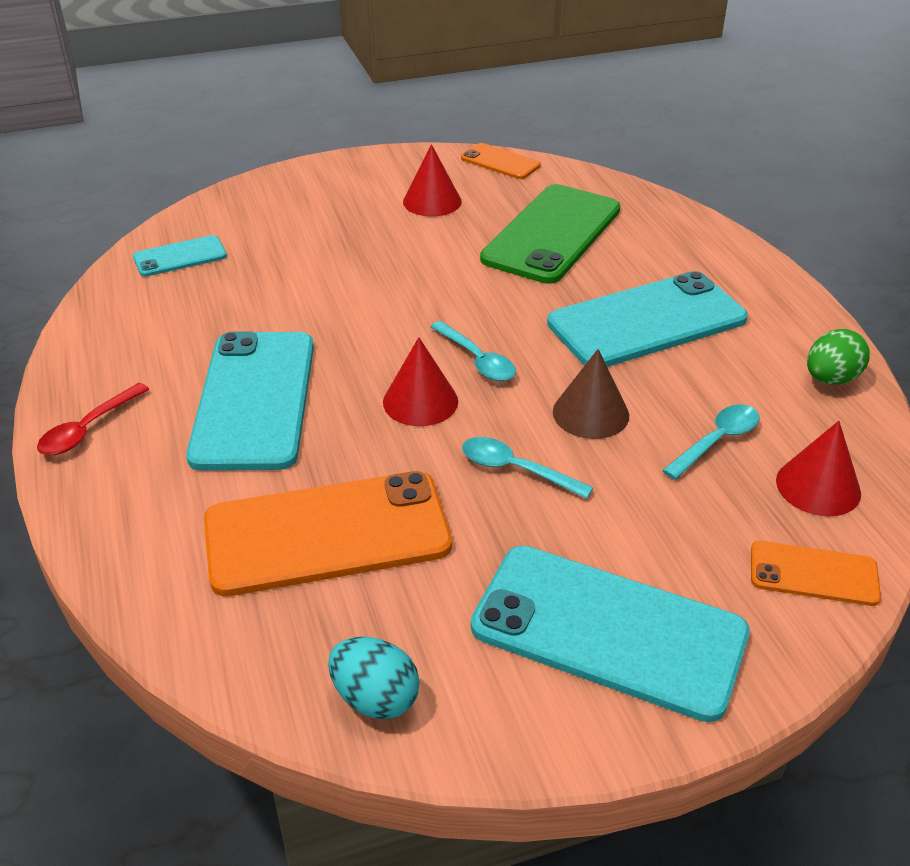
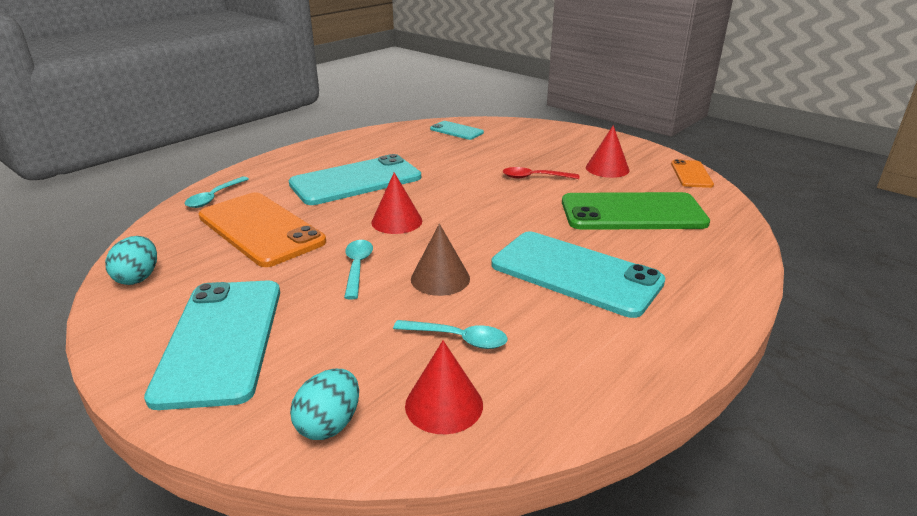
camera: 60 degrees right, 10 degrees down
(88, 428) = (301, 155): red spoon -> red spoon (535, 177)
(477, 360) = (456, 226): turquoise spoon -> turquoise spoon (214, 197)
(813, 573) = (329, 424): orange phone -> turquoise egg
(831, 379) = (606, 381): green egg -> none

